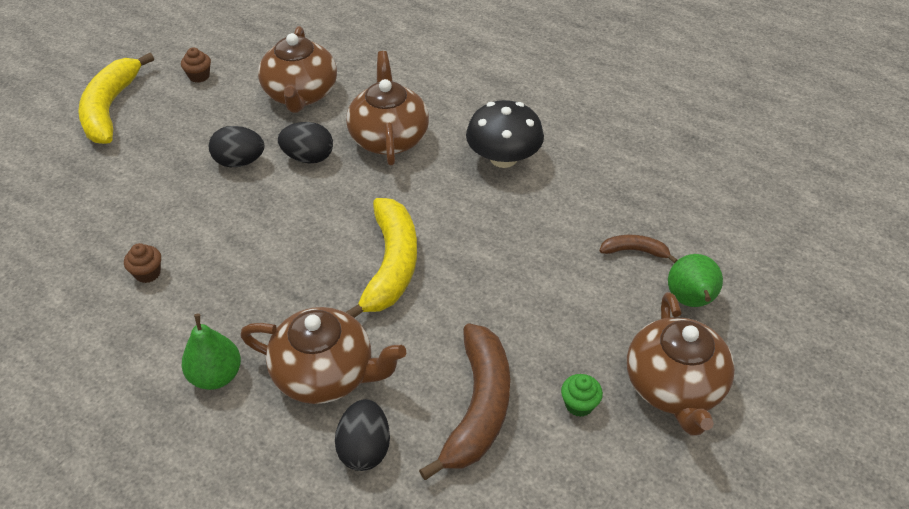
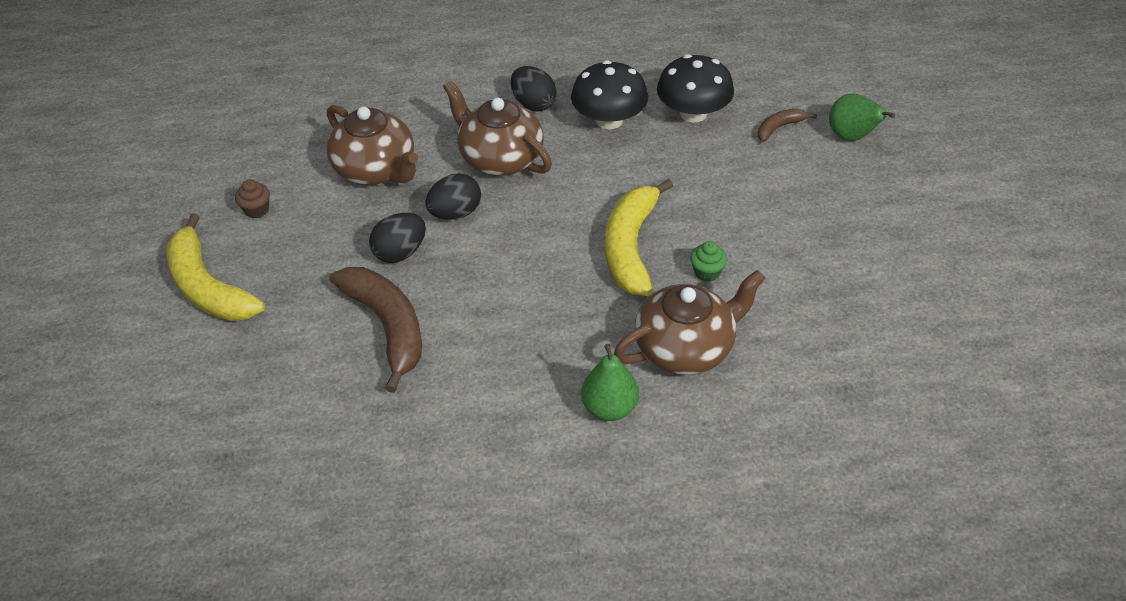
camera: 40 degrees left, 0 degrees up
(148, 273) = (447, 382): brown cupcake -> none
(364, 448) = (776, 372): black egg -> black egg (533, 104)
(391, 266) = (631, 247): yellow banana -> yellow banana turned 135 degrees counterclockwise
(478, 407) = (812, 293): brown banana -> brown banana (387, 327)
(576, 193) = (693, 113): none -> black mushroom
(579, 404) = (868, 246): green cupcake -> green cupcake (707, 272)
(674, 387) = (907, 196): brown teapot -> none

